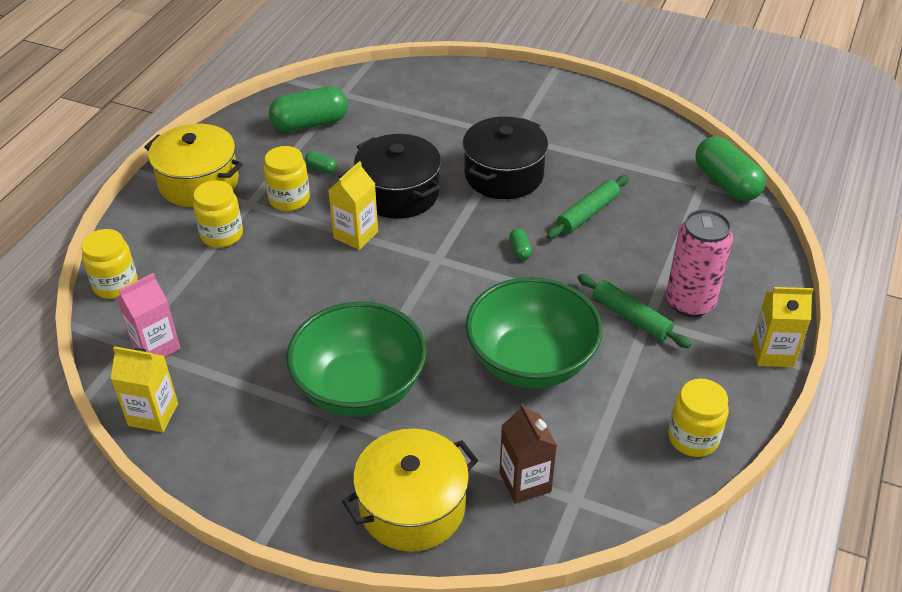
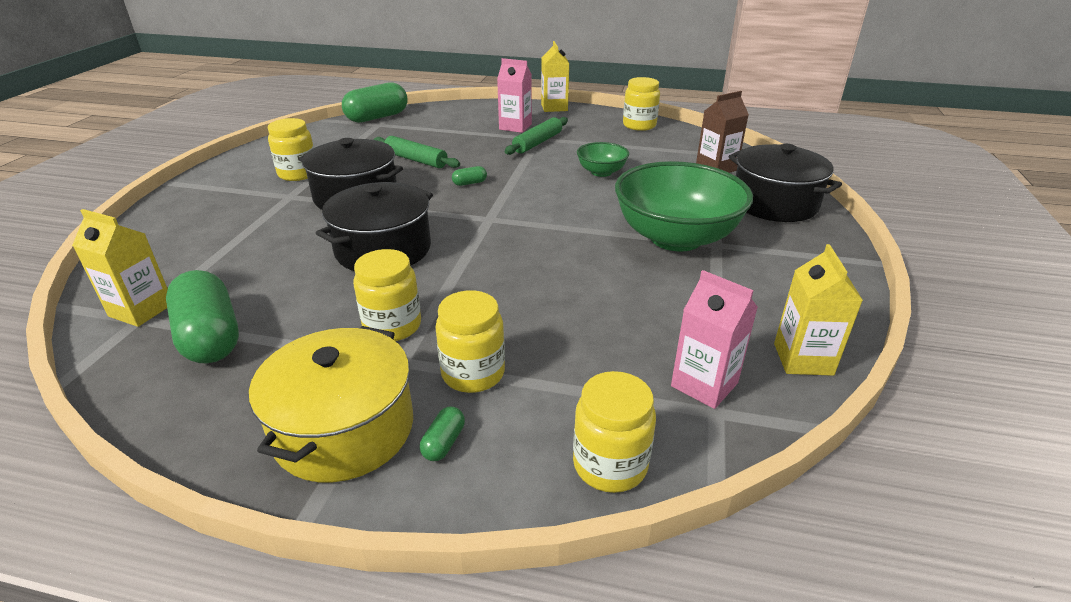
camera: 100 degrees left, 10 degrees down
(321, 168) = (326, 310): green capsule -> green capsule (444, 443)
(356, 235) = (459, 267): yellow carton -> yellow carton (141, 310)
(412, 507) = (774, 203): yellow pot -> black pot
(531, 361) = (601, 172): green bowl -> green bowl, size x0.48
(562, 137) = (298, 174): none -> yellow jar
(690, 302) = (515, 127): pink can -> pink carton

